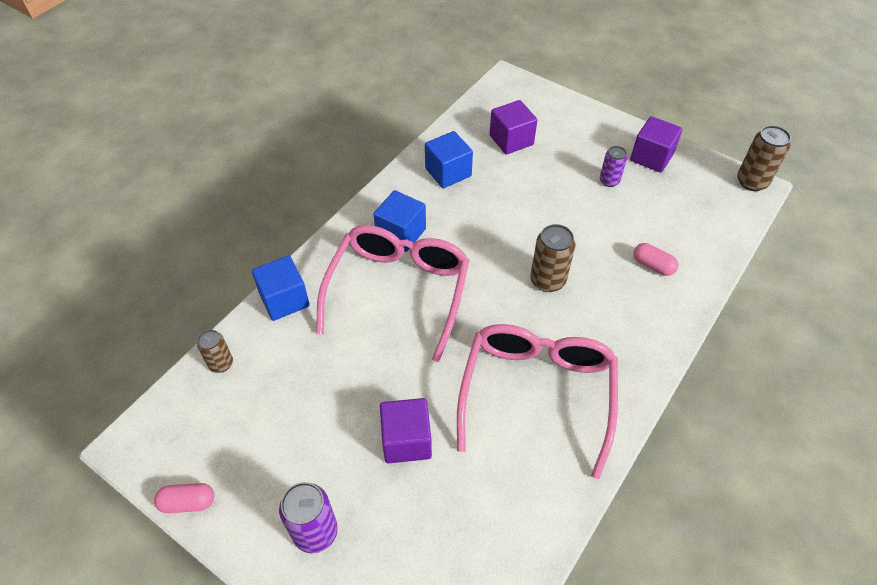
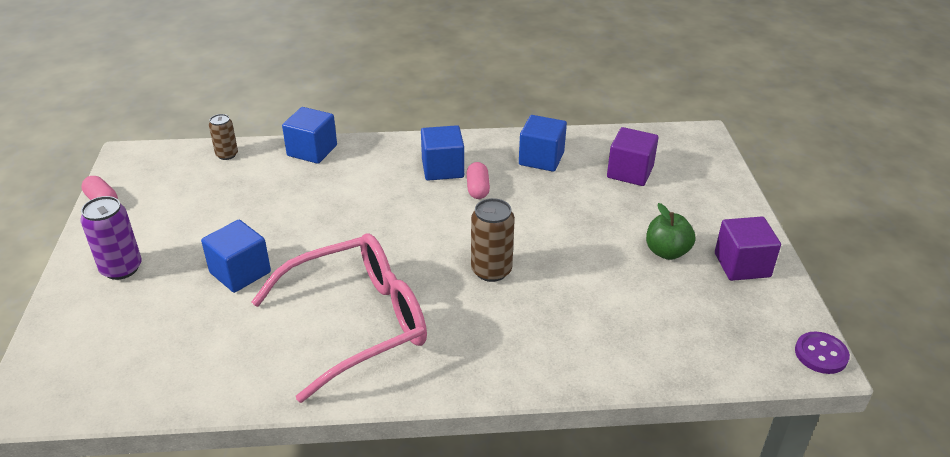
camera: 50 degrees right, 15 degrees down
(398, 292) = (380, 197): pink glasses -> none
(406, 440) = (240, 272): purple cube -> blue cube
(609, 181) = (667, 252): purple can -> green apple
(653, 265) = (596, 330): pink capsule -> pink capsule (477, 189)
(752, 182) = (821, 354): brown can -> purple button

